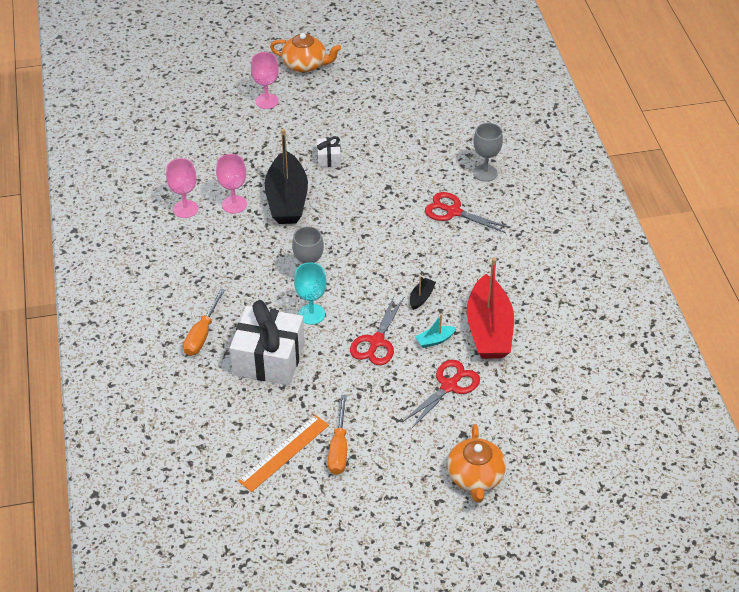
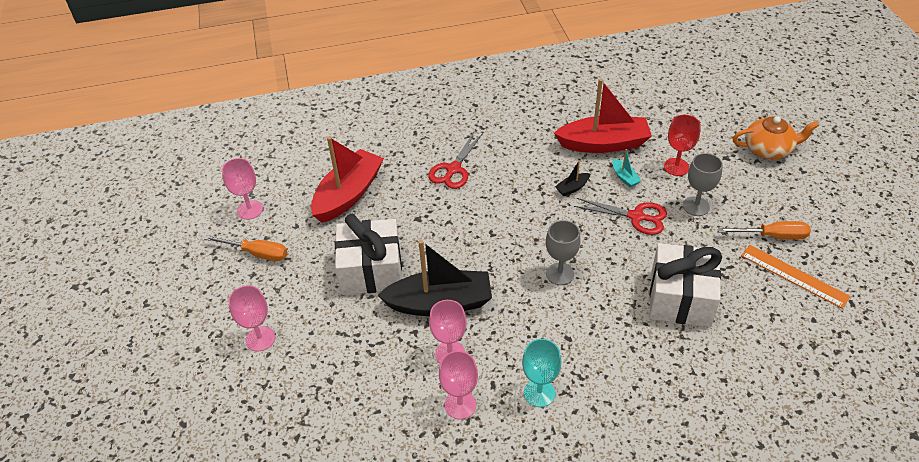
camera: 90 degrees left, 0 degrees up
(202, 334) = (661, 362): orange screwdriver -> orange screwdriver (257, 253)
(305, 64) = (194, 305): orange teapot -> none
(311, 314) = (611, 268): turquoise goblet -> turquoise goblet (539, 393)
(329, 158) = (371, 270): white gift -> white gift, size x2.18
(407, 84) = (250, 210): none -> pink goblet
(421, 297) = (572, 188): black boat -> black boat turned 60 degrees counterclockwise
(422, 142) = (348, 194): none -> red boat
(449, 386) = (676, 167): red scissors -> red goblet
(485, 173) = (398, 149): grey goblet -> grey goblet (696, 206)

